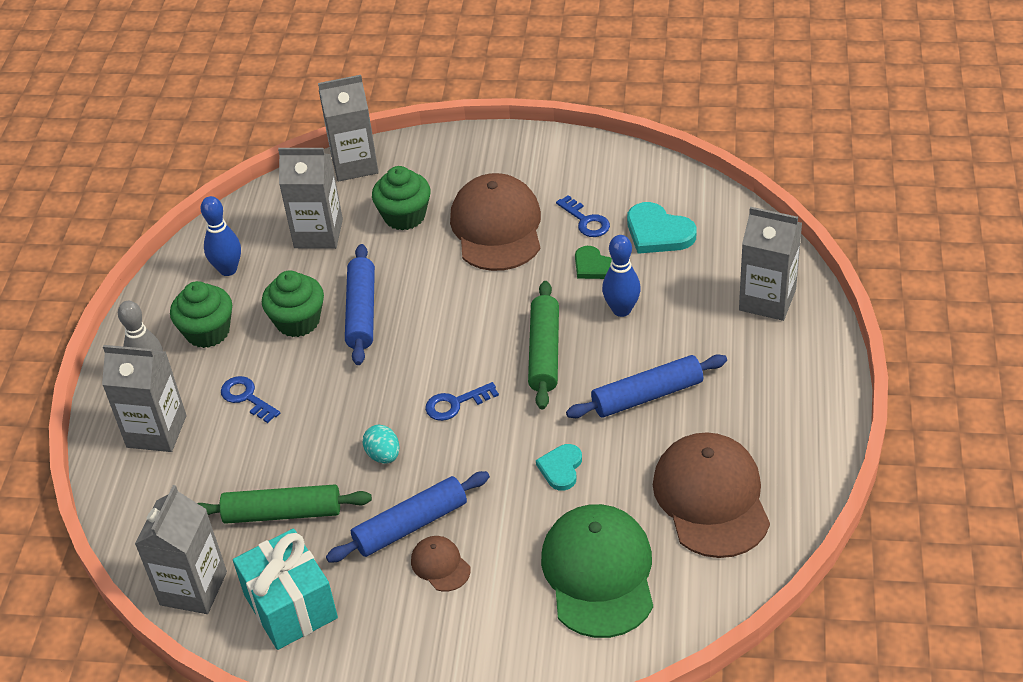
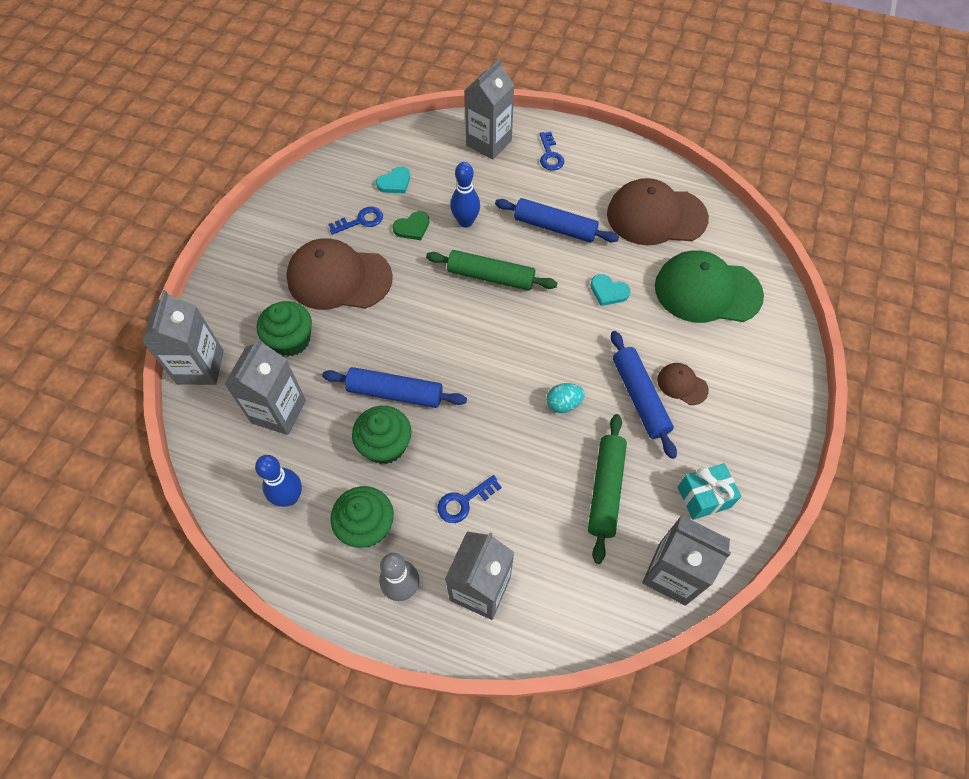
camera: 80 degrees left, 15 degrees up
(290, 606) = (703, 497): turquoise gift -> turquoise gift, size x0.65
(440, 565) = (682, 384): brown cap -> brown cap turned 60 degrees clockwise
(455, 404) = (524, 344): blue key -> blue key (550, 155)
(647, 396) = (555, 227): blue rolling pin -> blue rolling pin turned 60 degrees counterclockwise
(658, 232) = (395, 182): turquoise heart -> turquoise heart, size x0.63

